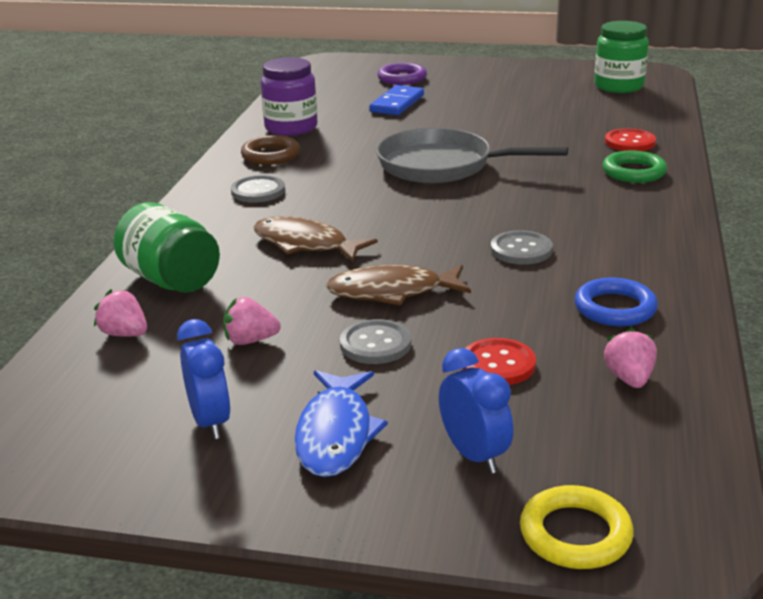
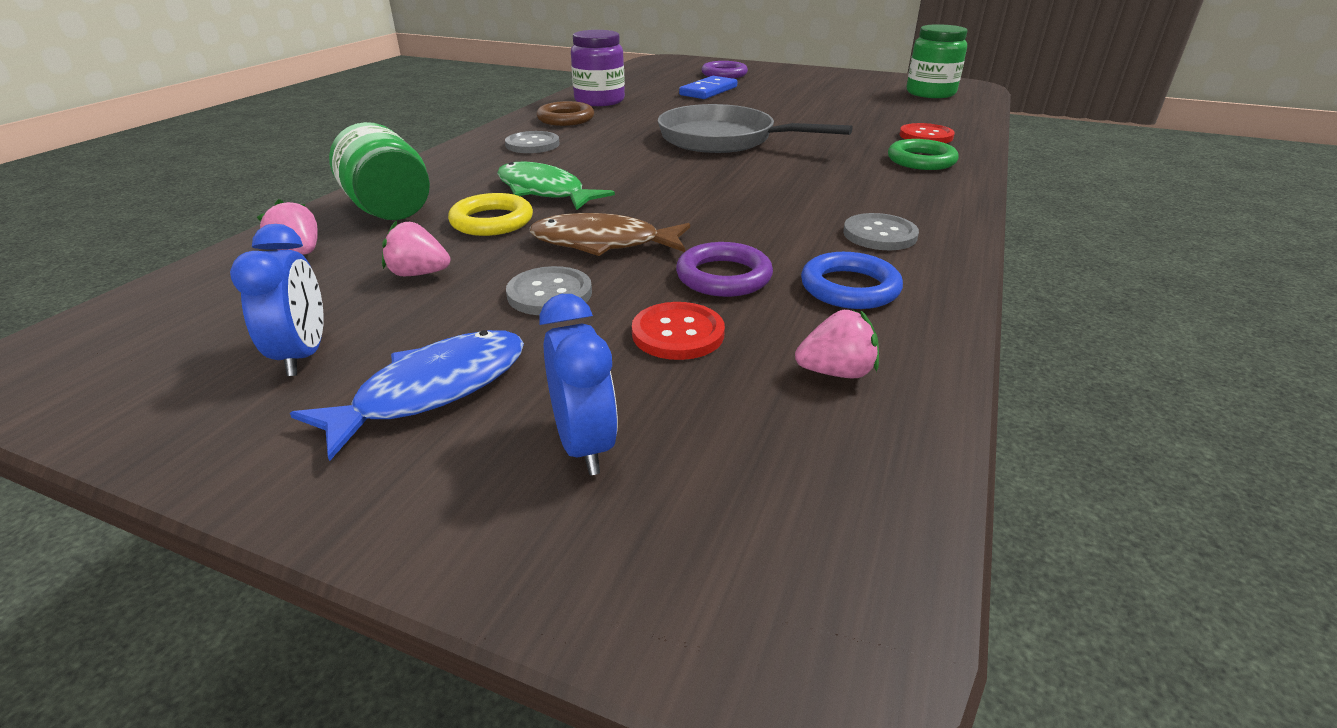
camera: 10 degrees right, 5 degrees up
(305, 244) = (544, 191): brown fish -> green fish
(336, 434) = (432, 390): blue fish -> blue fish turned 150 degrees counterclockwise
(510, 311) = (723, 276): none -> purple ring
(521, 250) = (766, 218): grey button -> grey button (879, 234)
(575, 534) = (663, 595): yellow ring -> yellow ring (492, 221)
(629, 378) = (836, 372): pink strawberry -> pink strawberry turned 75 degrees clockwise

